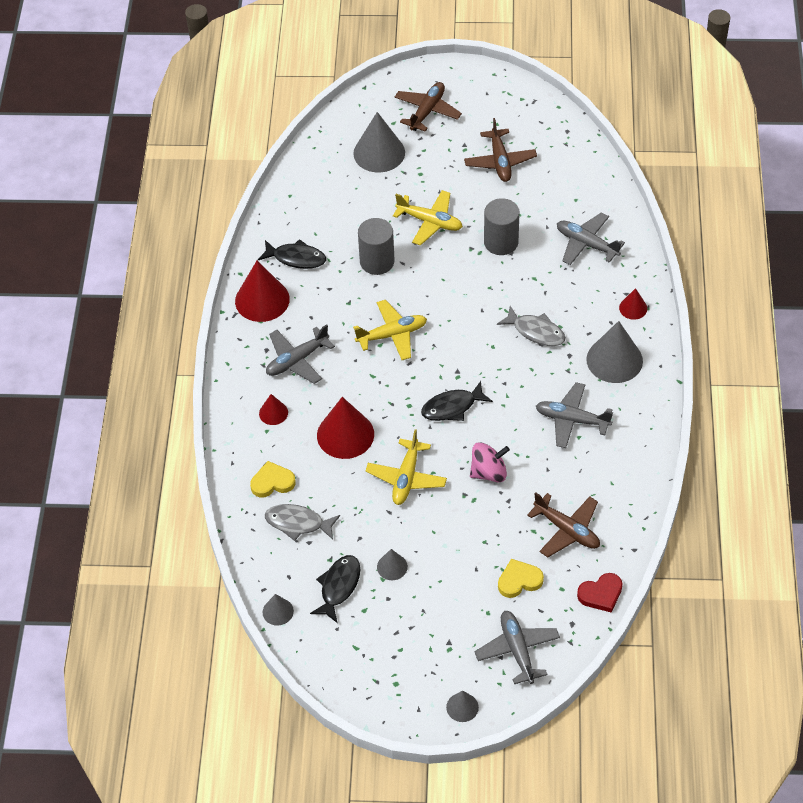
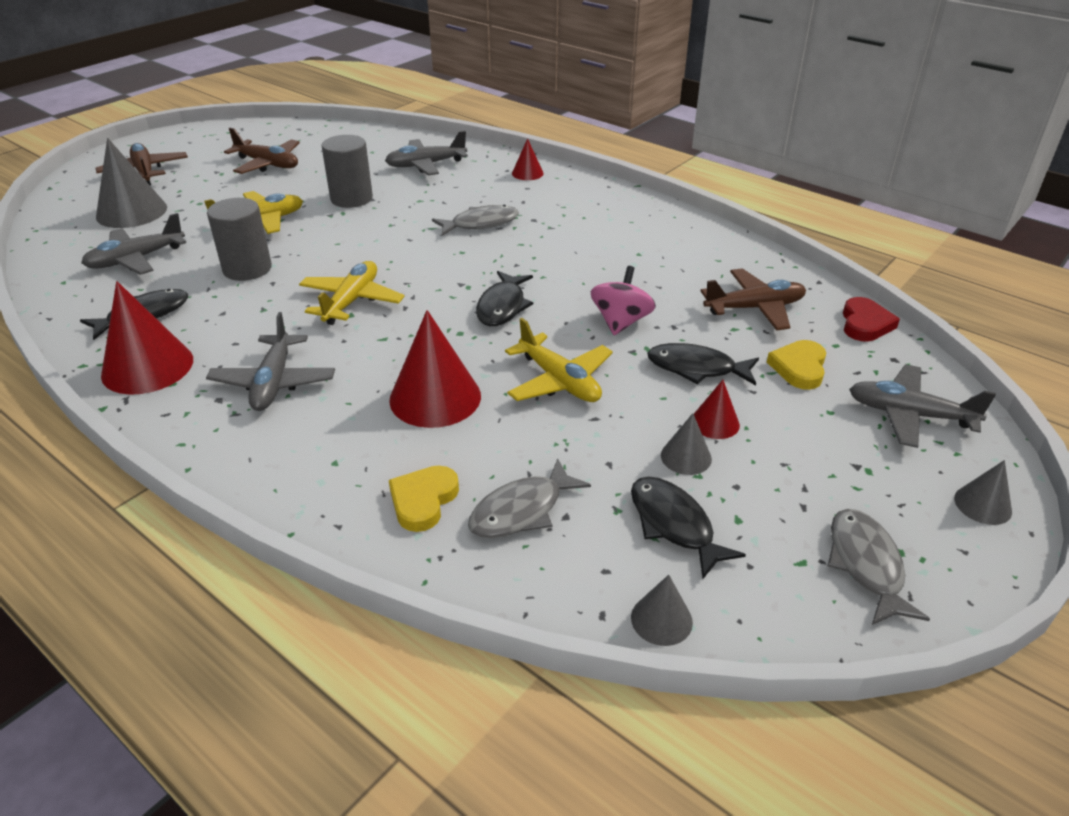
camera: 55 degrees left, 15 degrees down
(273, 413) = (317, 441): red cone -> red cone (715, 423)
(375, 673) = (866, 565): none -> grey fish
(474, 533) = (696, 368): none -> black fish
(572, 420) = (613, 248): grey plane -> grey plane (136, 259)
(614, 360) = (572, 202): grey cone -> none

